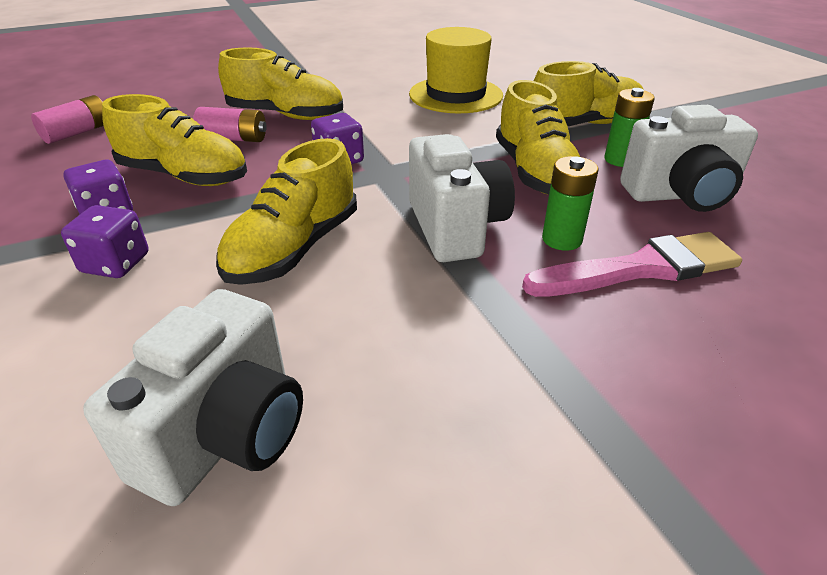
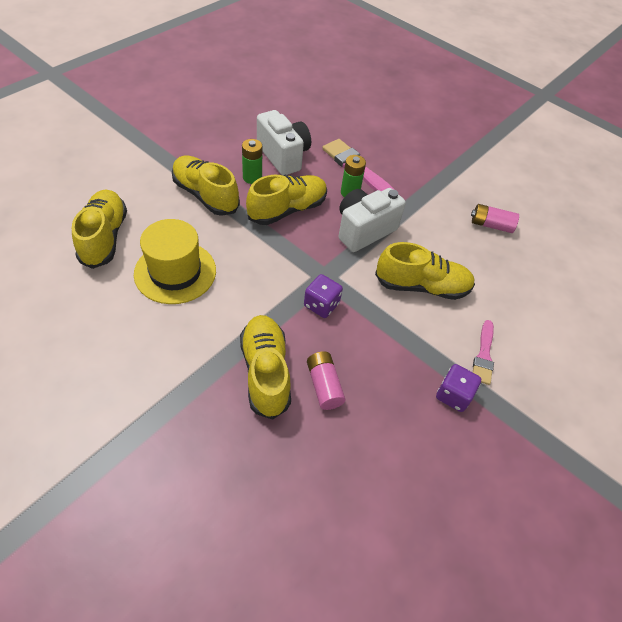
camera: 120 degrees left, 15 degrees up
(77, 133) = (376, 520): pink battery -> pink battery (491, 225)
(115, 263) = (483, 355): purple dice -> pink brush
(184, 176) = (391, 382): yellow shoe -> yellow shoe (104, 237)
(226, 435) = (522, 260): white camera -> none

